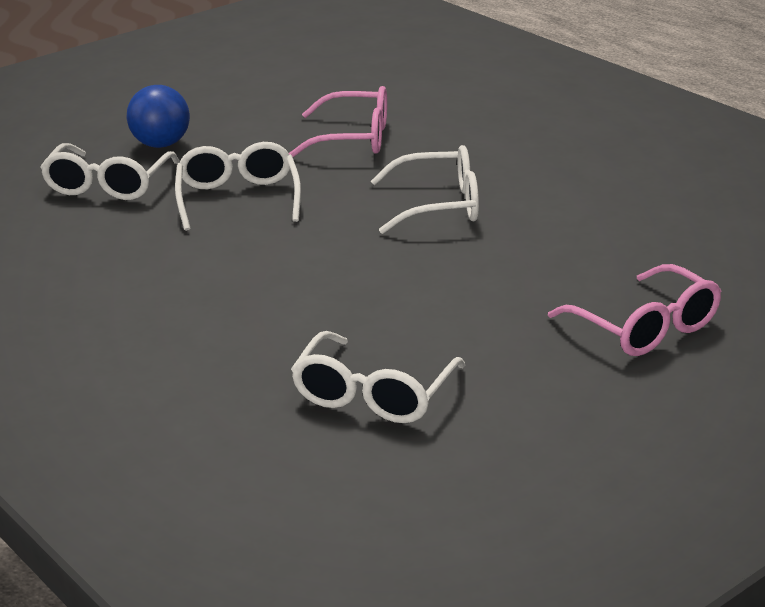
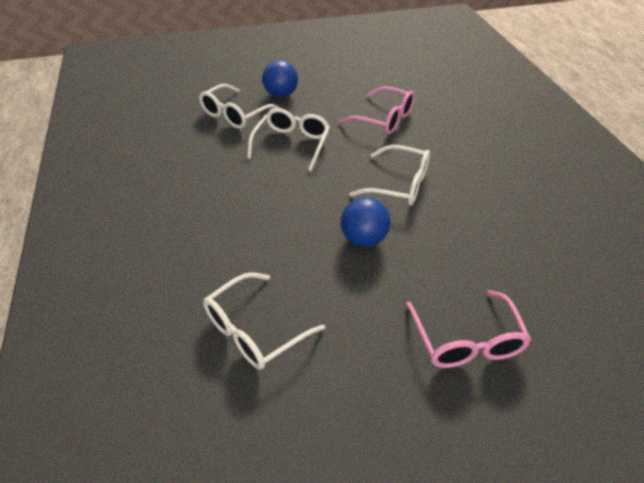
camera: 25 degrees right, 15 degrees up
(439, 272) = (364, 239): none -> blue ball

